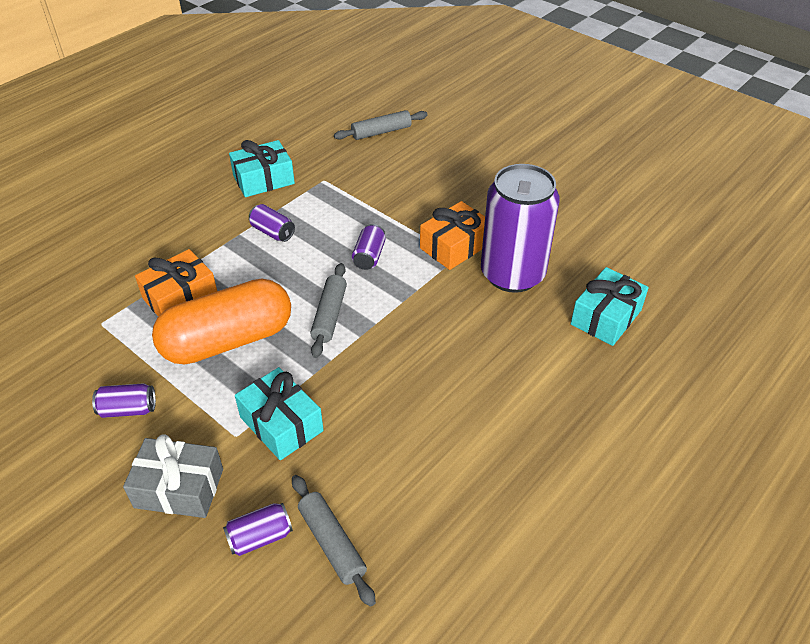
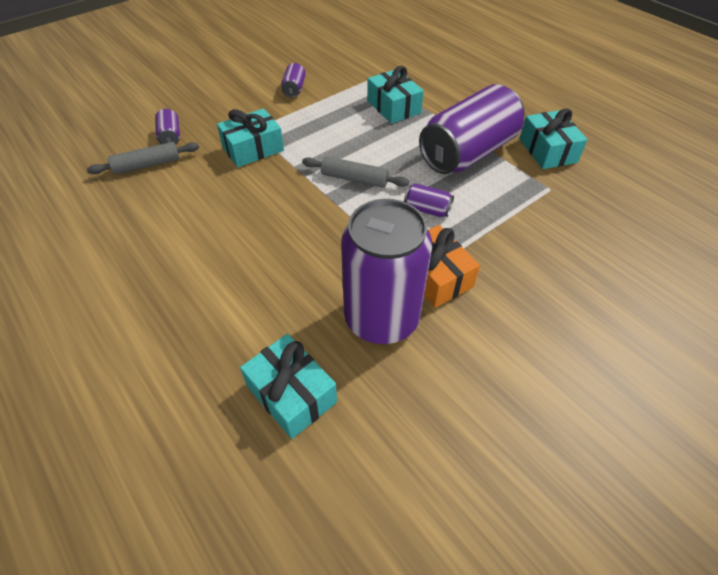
camera: 100 degrees right, 5 degrees up
(179, 488) = (224, 108): grey gift -> none
(180, 297) = (393, 107): orange gift -> turquoise gift
(228, 341) = (342, 127): orange capsule -> none
(272, 232) = (468, 153): purple can -> purple can, size x2.47
(381, 132) = (654, 242): grey rolling pin -> none

